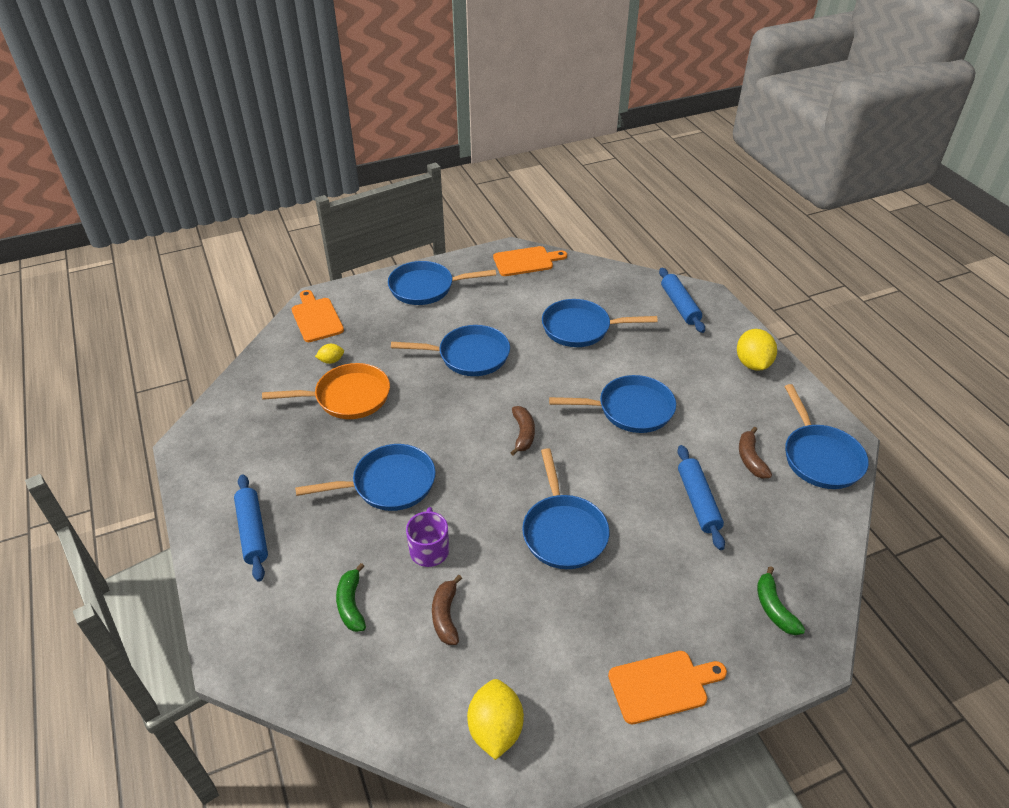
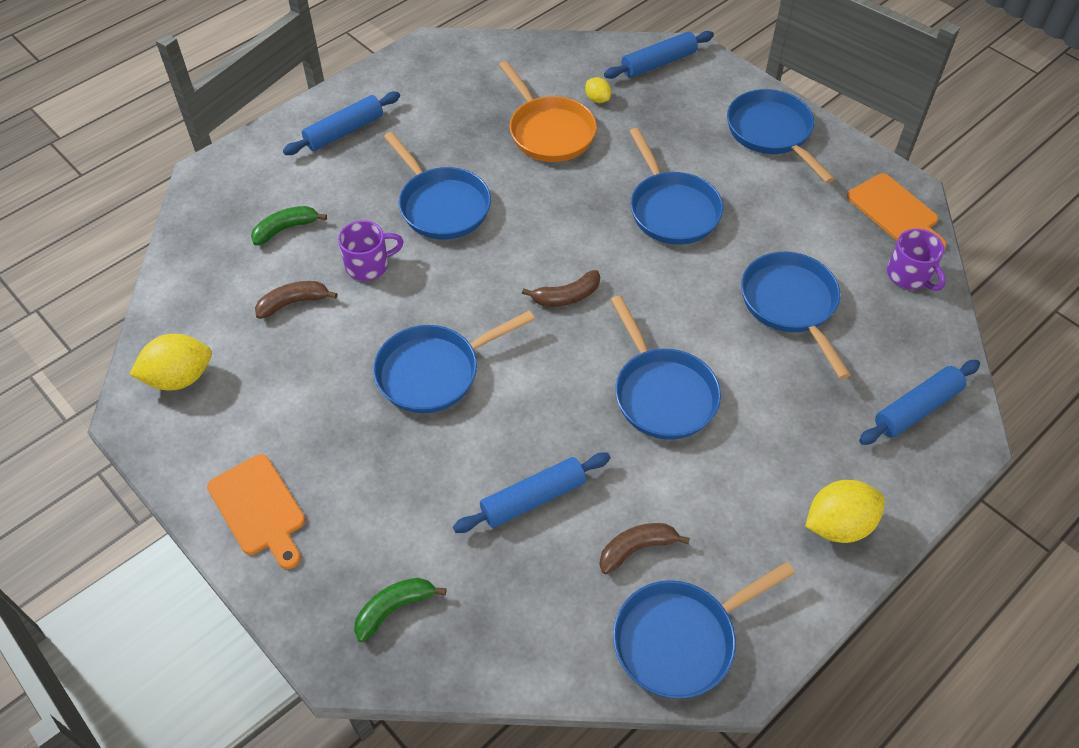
camera: 70 degrees right, 10 degrees up
(316, 318) = (658, 63): orange cutting board -> blue rolling pin
(580, 274) = (909, 275): none -> purple mug

